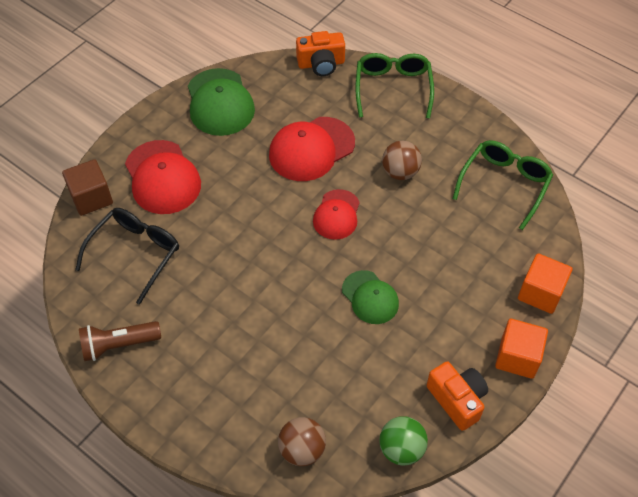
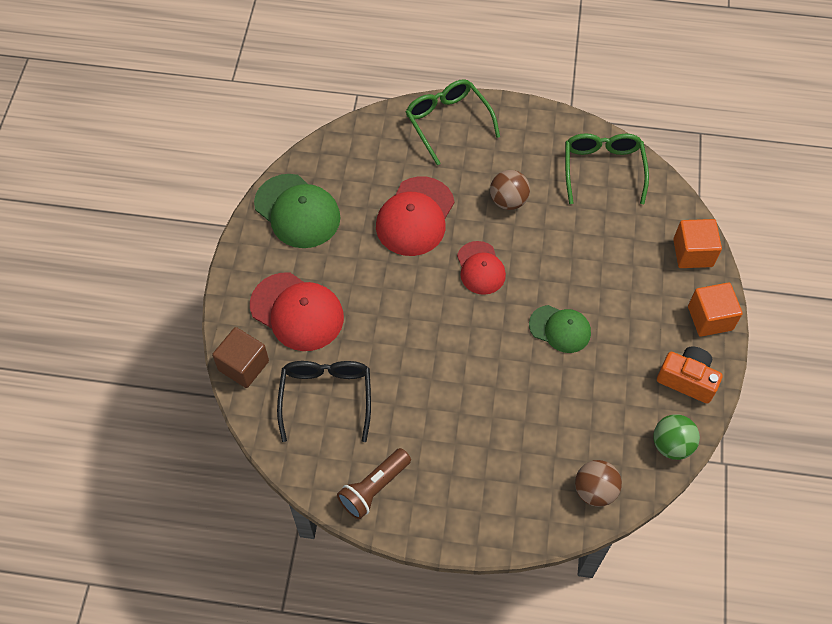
camera: 30 degrees left, 5 degrees up
(321, 64) = (365, 128): orange camera -> none

